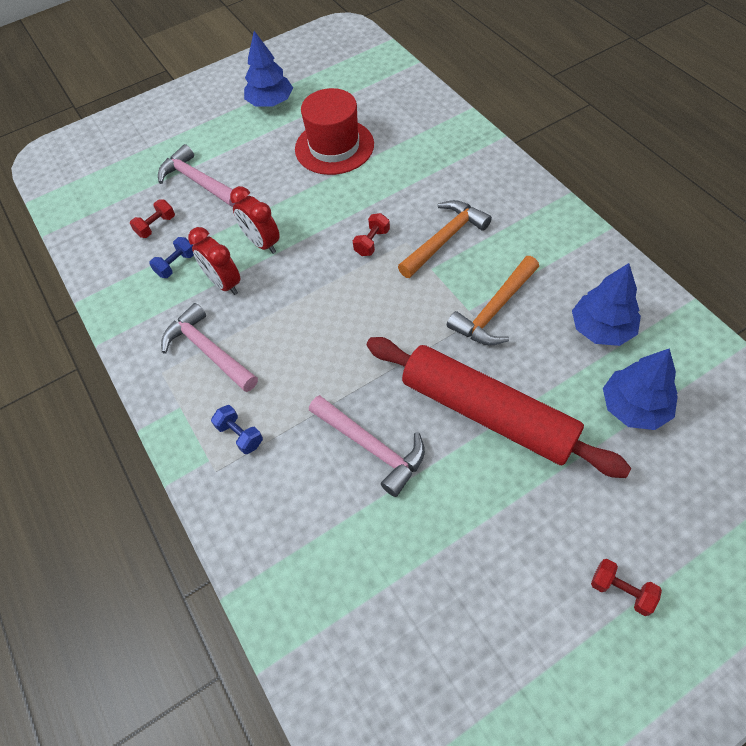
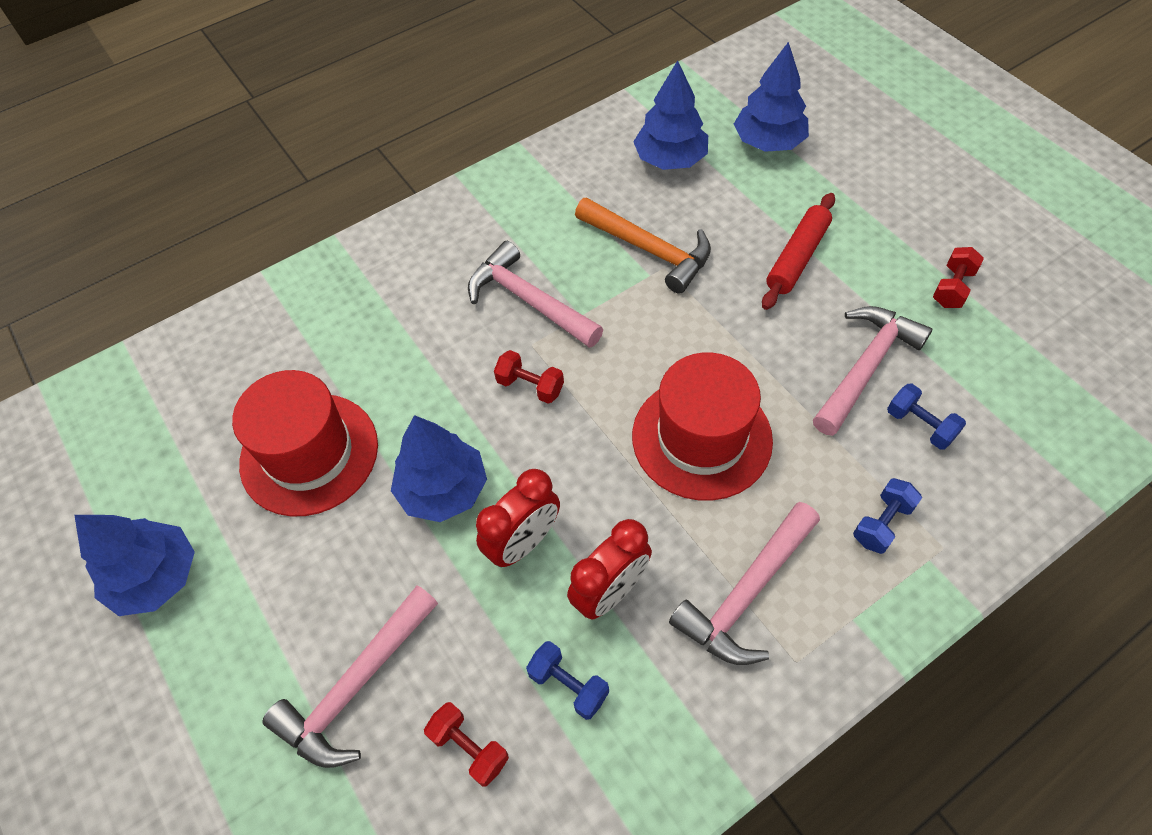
camera: 95 degrees left, 0 degrees up
(302, 205) = (443, 489): none -> blue tree
(314, 476) = (920, 425): none -> blue dumbbell
(321, 334) = (701, 438): none -> red hat
(444, 239) = (528, 300): orange hammer -> pink hammer
(487, 413) = (797, 257): red rolling pin -> red rolling pin, size x0.51
(621, 590) = (968, 165): red dumbbell -> red dumbbell (952, 288)

